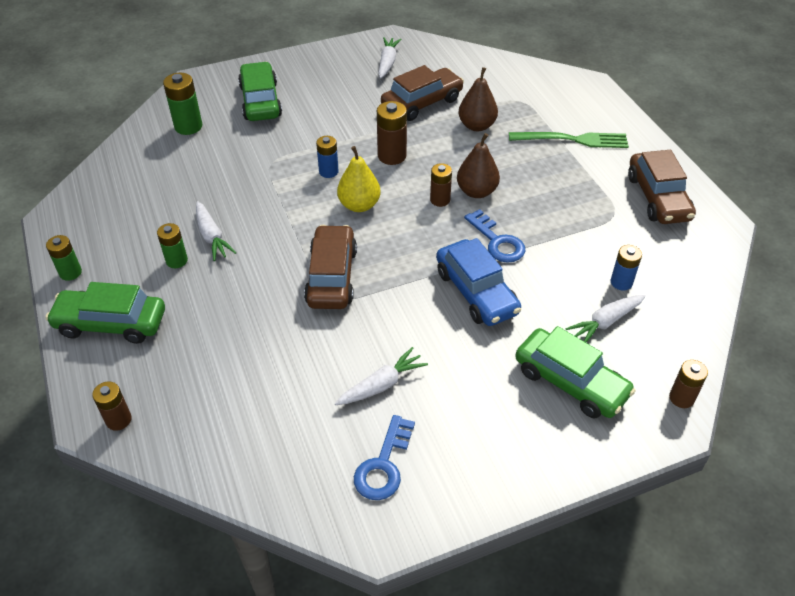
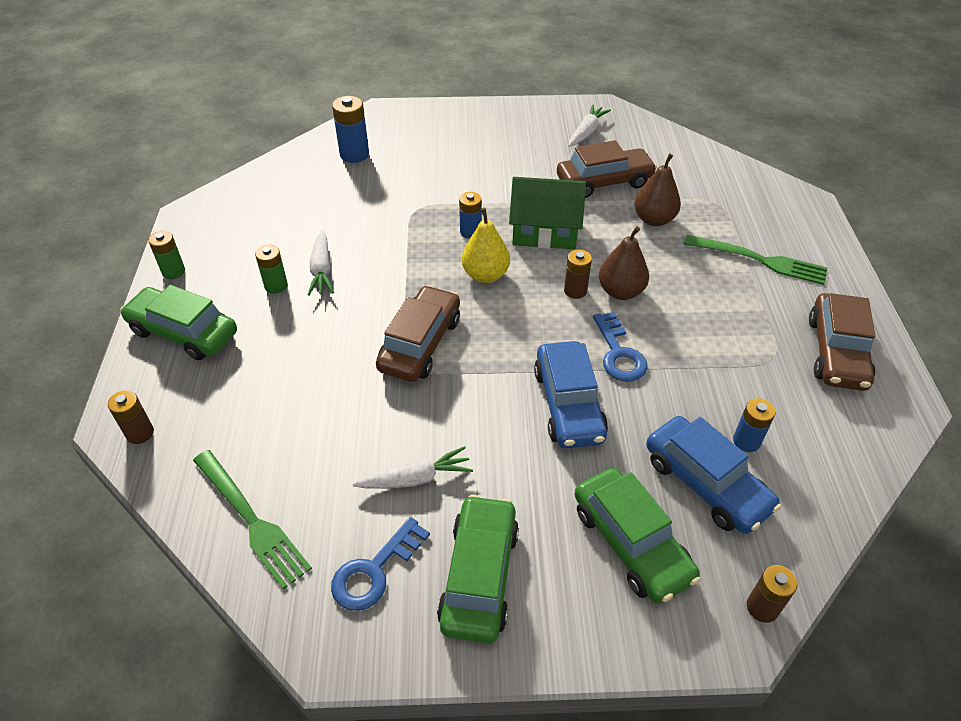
camera: 20 degrees right, 0 degrees up
(188, 126) = (354, 154): green battery -> blue battery
(260, 101) = (437, 144): green car -> green car (479, 576)
(261, 459) = (252, 521): none -> green fork
(392, 156) = (545, 231): brown battery -> green house
(605, 322) = (706, 483): white carrot -> blue car

